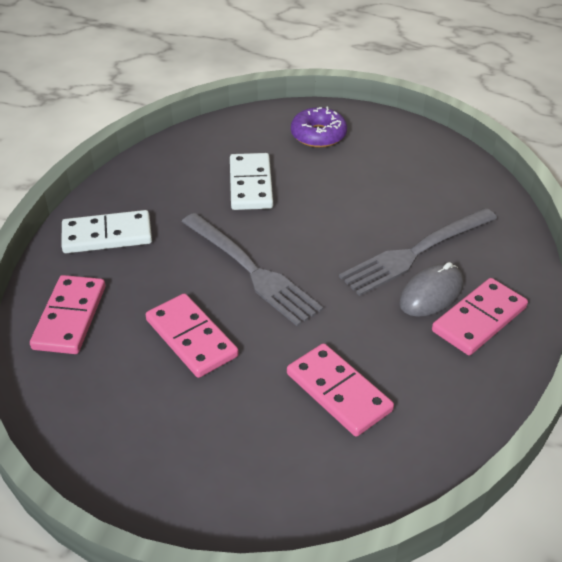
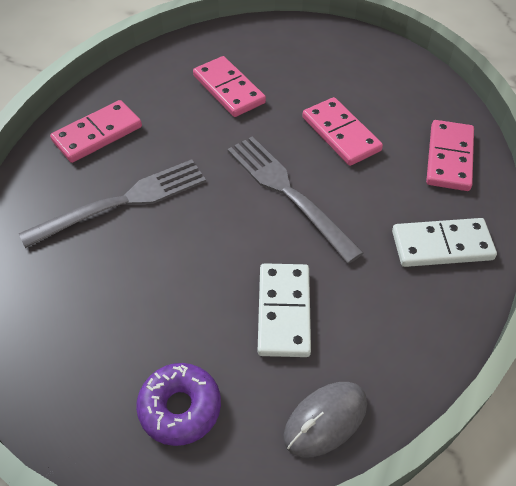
camera: 175 degrees left, 10 degrees up
(431, 293) = (127, 159): grey mouse -> grey mouse (325, 420)

